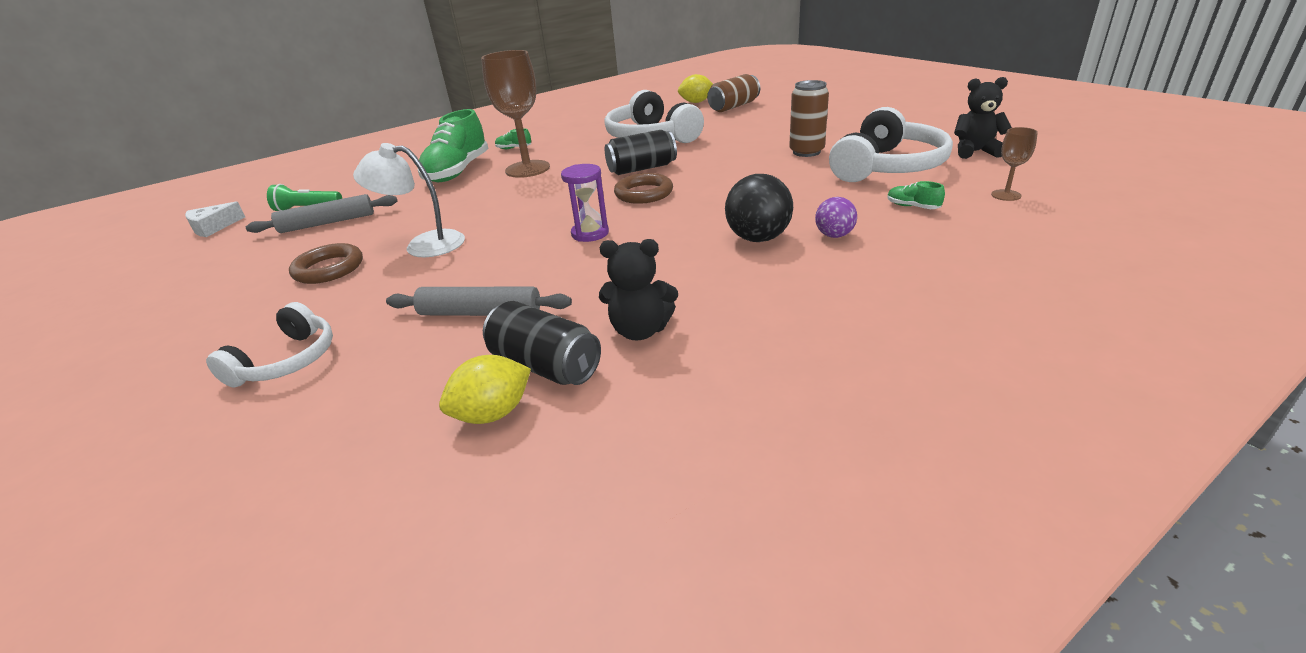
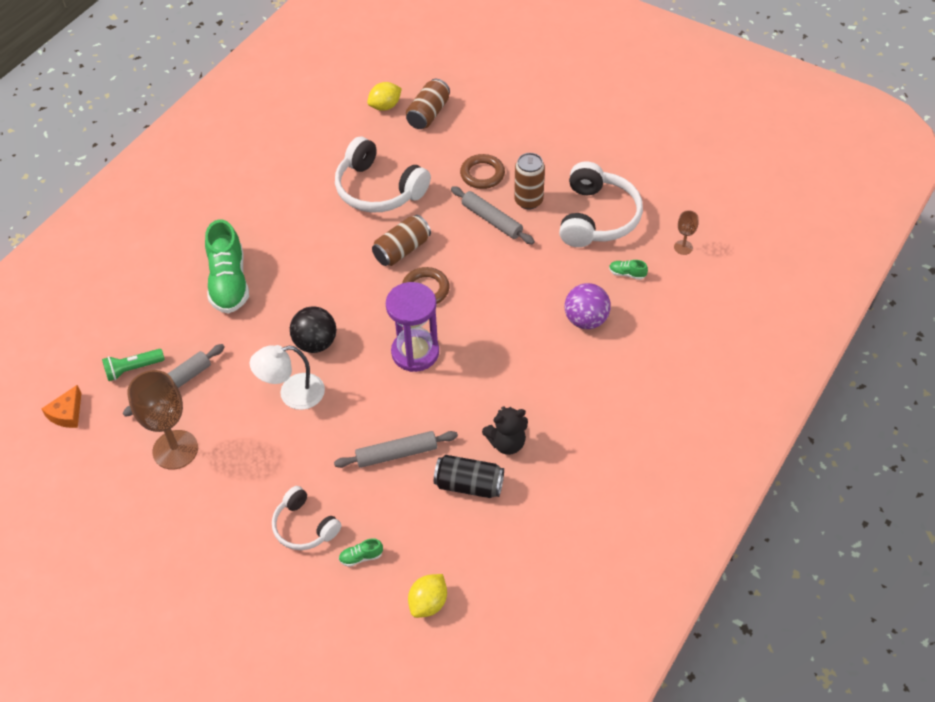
camera: 25 degrees left, 20 degrees up
(213, 227) = (67, 413): white cheese -> orange cheese
(287, 361) = (304, 526): white headphones -> white headphones turned 135 degrees clockwise
(329, 269) = (240, 439): brown ring -> brown ring (482, 174)
(493, 413) = (464, 525): yellow lemon -> yellow lemon (428, 603)
(514, 148) = (253, 230): green shoe -> green shoe (361, 557)
(527, 169) = (296, 267): brown goblet -> brown goblet (175, 450)
(590, 233) = (415, 352): purple hourglass -> purple hourglass, size x1.69
(642, 168) = (402, 250): black can -> brown can
(755, 159) = (491, 220): none -> grey rolling pin
(758, 238) = (538, 334): black ball -> black ball (315, 343)
(834, 235) = (586, 320): purple ball -> purple ball, size x1.67
(975, 152) = (655, 183): black teddy bear -> none

